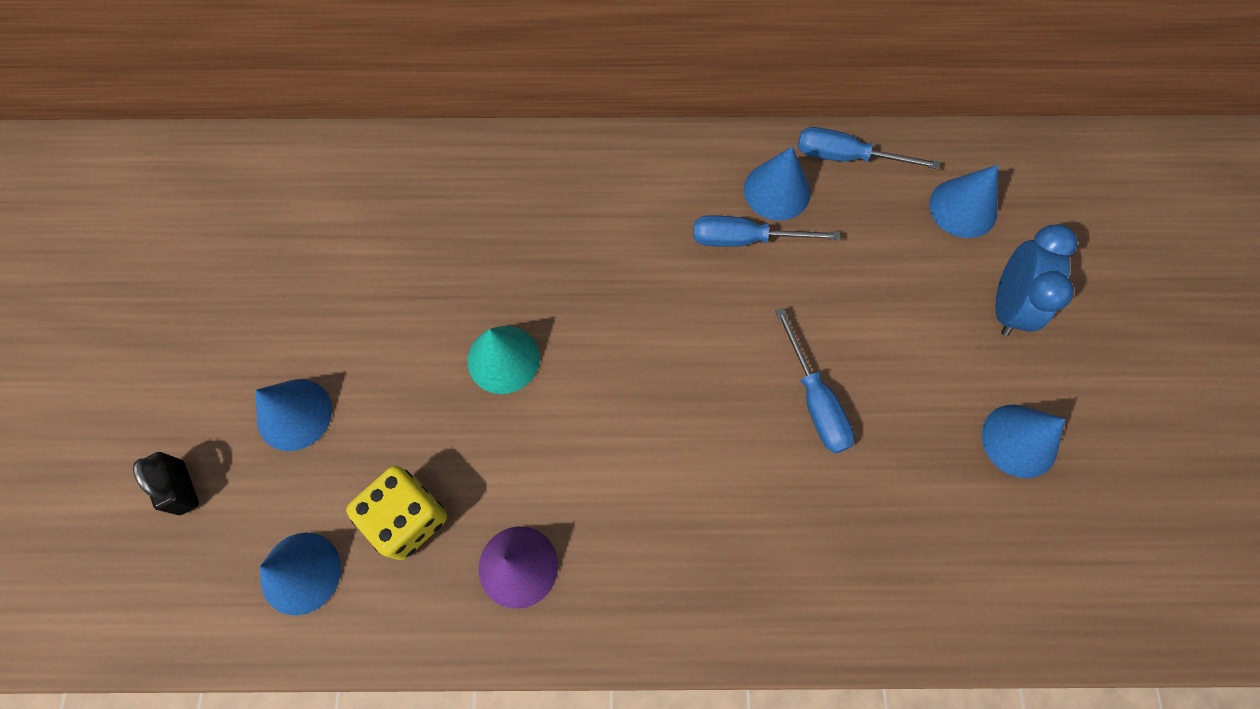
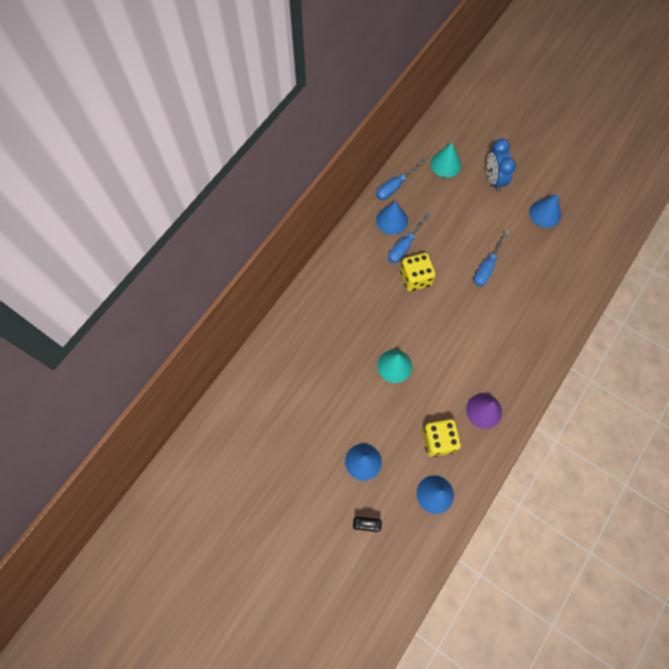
camera: 55 degrees left, 0 degrees up
(696, 293) = (415, 278): none -> yellow dice
(815, 400) = (487, 267): blue screwdriver -> blue screwdriver turned 105 degrees clockwise
(963, 208) = (445, 164): blue cone -> turquoise cone
(1007, 306) = (494, 179): blue clock -> blue clock turned 150 degrees counterclockwise

